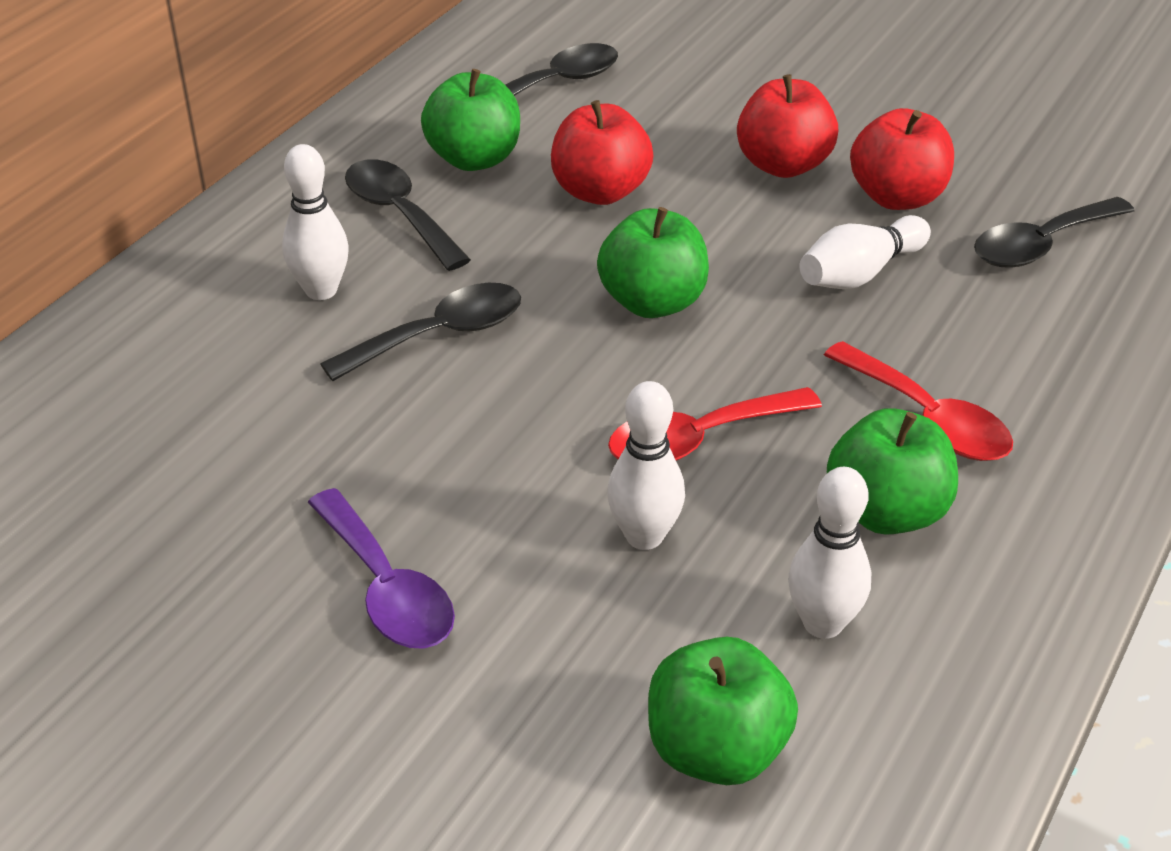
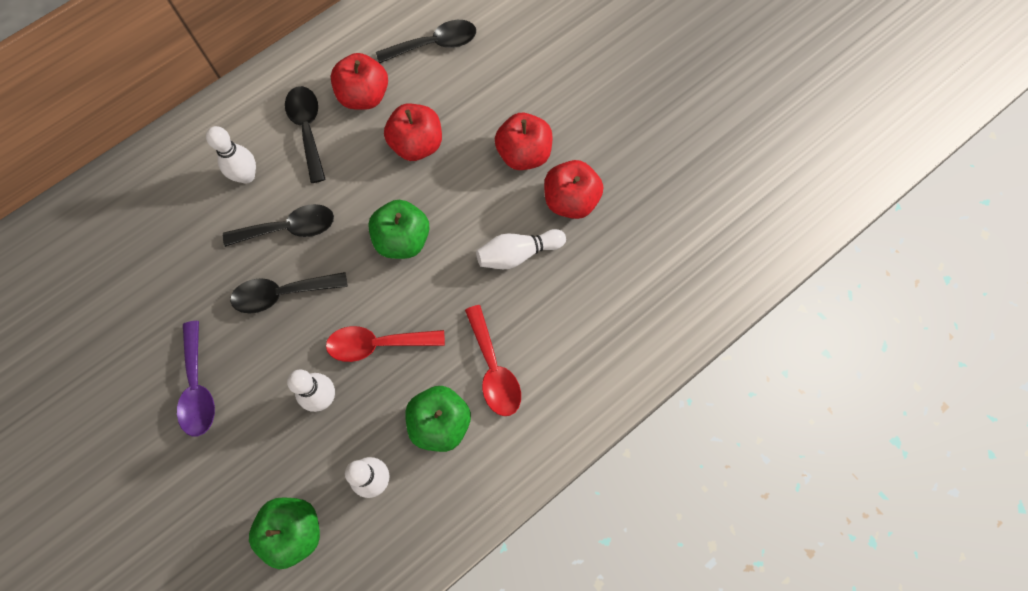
camera: 20 degrees right, 30 degrees up
(474, 159) = (364, 96): green apple -> red apple
(1040, 245) = (625, 264): black spoon -> black spoon (282, 294)

